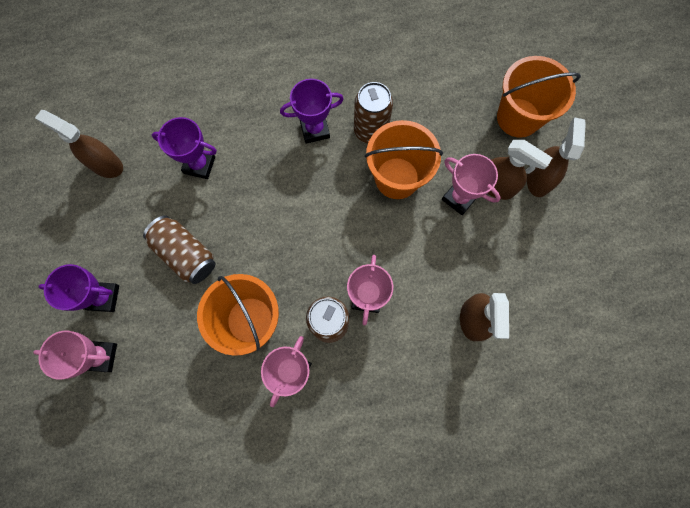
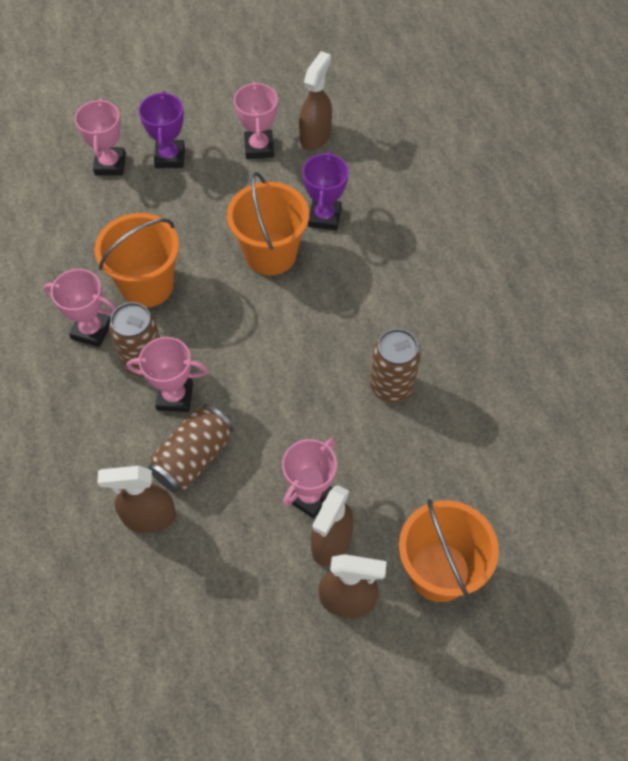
camera: 85 degrees right, 15 degrees down
(109, 214) = (259, 147): none -> pink trophy
(186, 254) = (219, 219): brown can -> brown can (193, 457)
(314, 129) = (384, 325): purple trophy -> none
(397, 178) = (330, 420): orange bucket -> orange bucket (270, 254)

